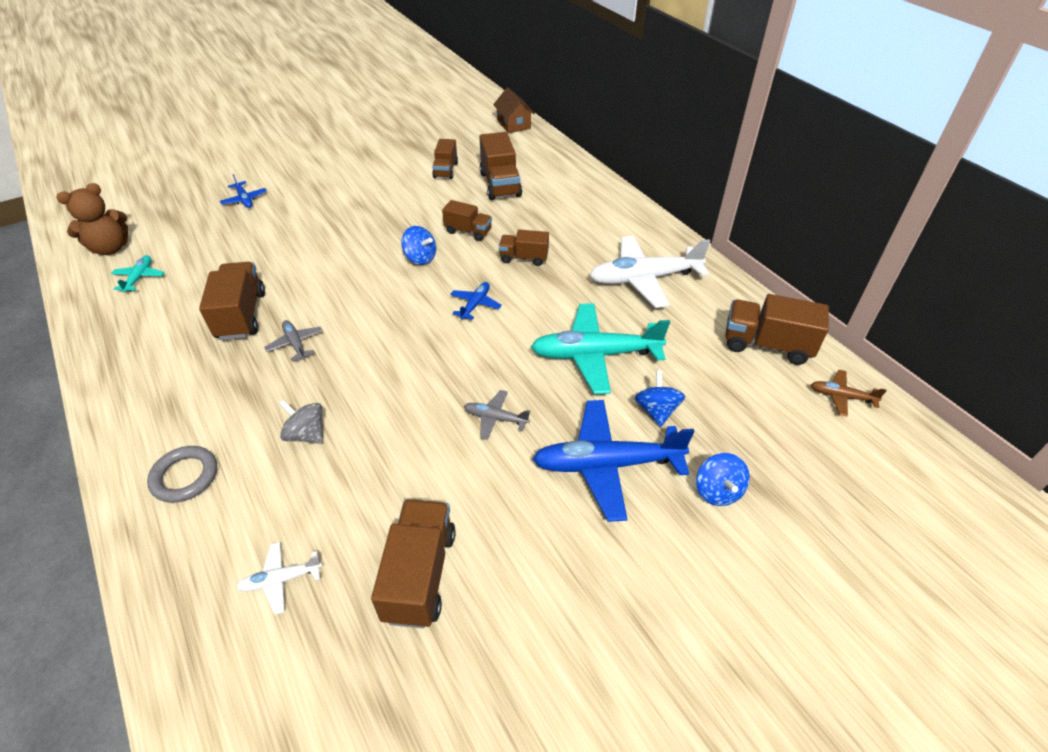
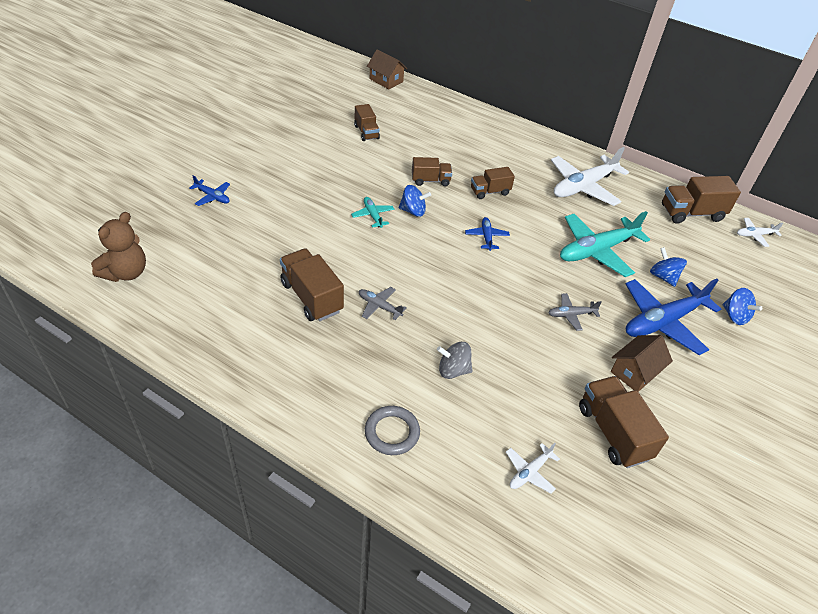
camera: 30 degrees left, 0 degrees up
(139, 277) = (184, 291): turquoise plane -> turquoise plane (373, 215)
(500, 184) = (421, 135): brown truck -> none
(514, 512) = (635, 372): none -> brown house
(841, 396) = (755, 235): brown plane -> white plane

